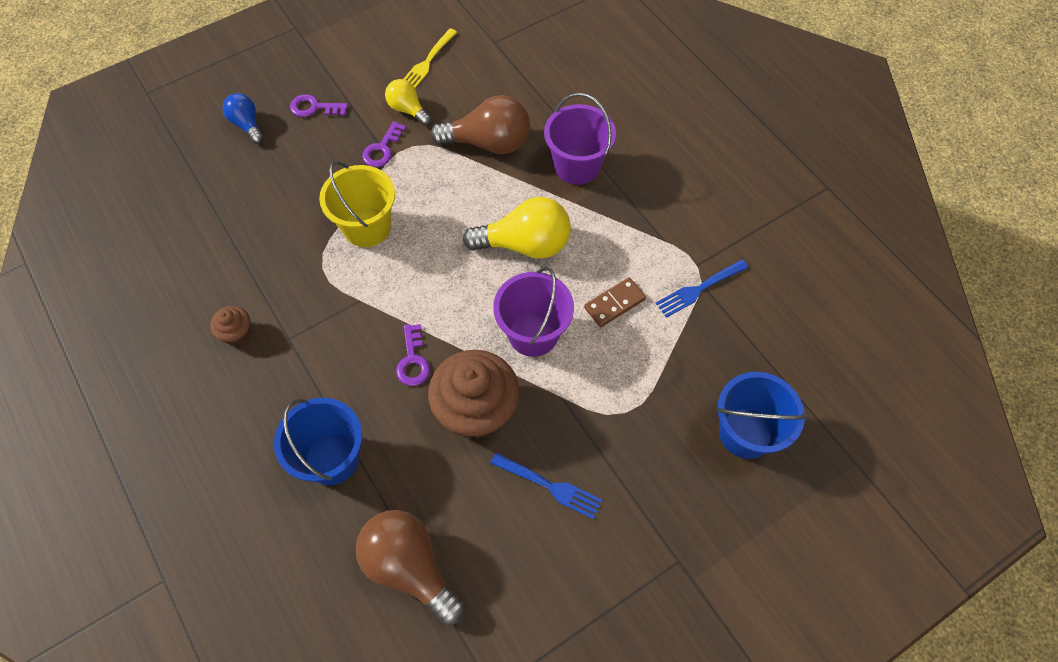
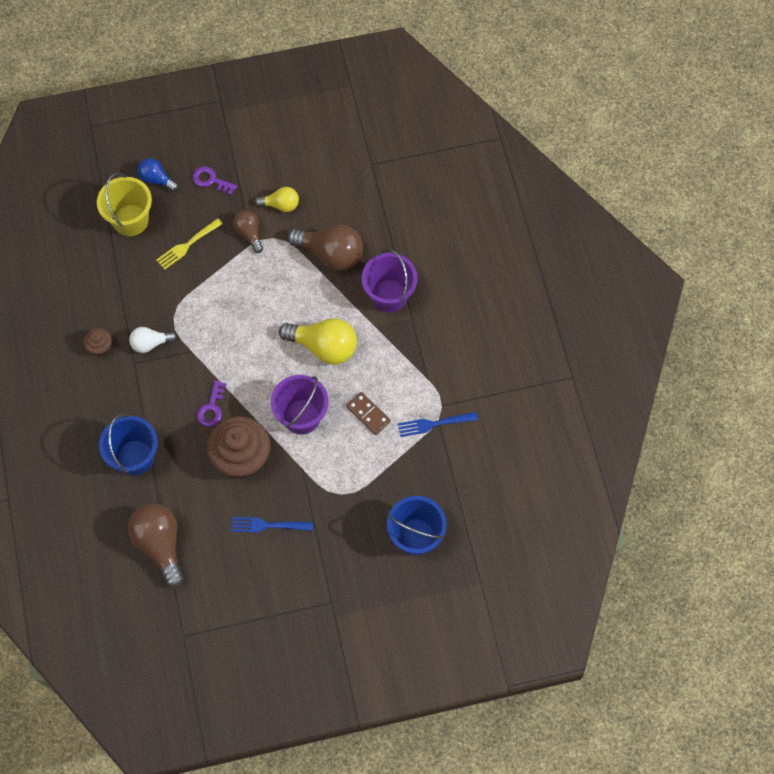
camera: 20 degrees right, 5 degrees up
(247, 125) = (156, 179): blue light bulb -> blue light bulb turned 45 degrees counterclockwise
(303, 308) = (150, 343): none -> white light bulb
(367, 227) = (216, 295): yellow bucket -> yellow bucket (130, 220)
(382, 149) = (249, 233): purple key -> brown light bulb
(408, 110) = (281, 205): yellow light bulb -> yellow light bulb turned 120 degrees clockwise
(427, 62) = (311, 166): yellow fork -> yellow fork (188, 244)
(549, 486) = (268, 525): blue fork -> blue fork turned 135 degrees clockwise
(614, 303) = (368, 414): brown domino -> brown domino turned 60 degrees clockwise

